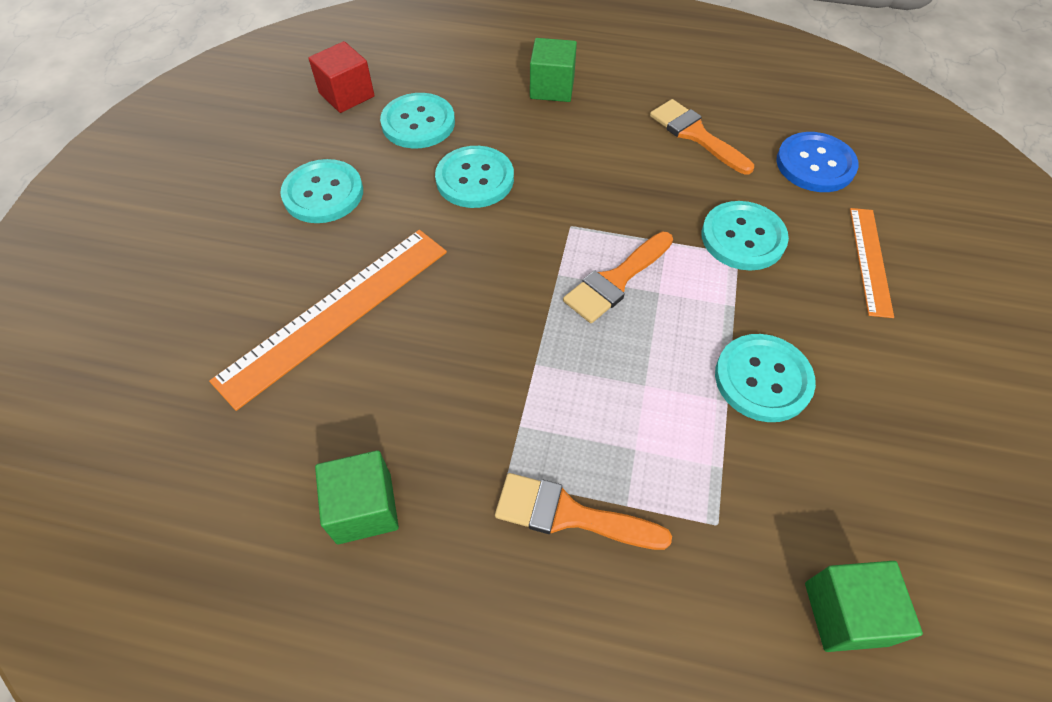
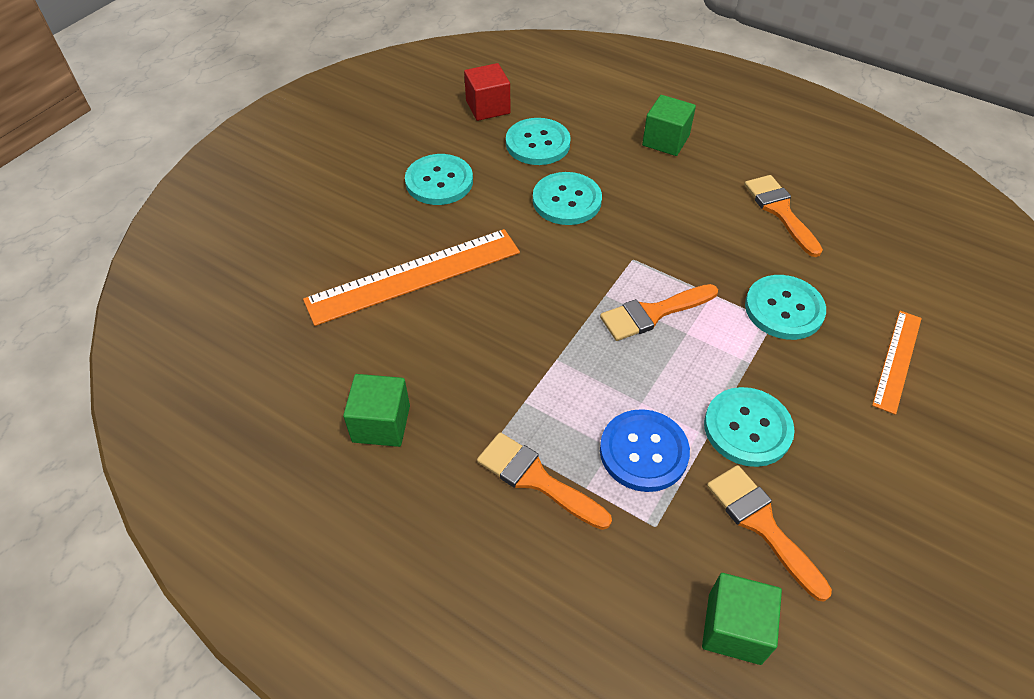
camera: 20 degrees right, 5 degrees down
(815, 164) = (884, 264): blue button -> blue button (643, 452)
(821, 482) = (761, 524): none -> orange brush

